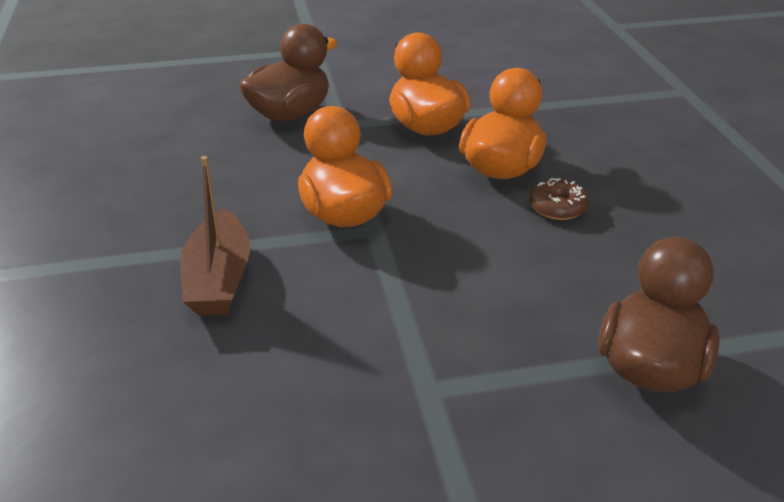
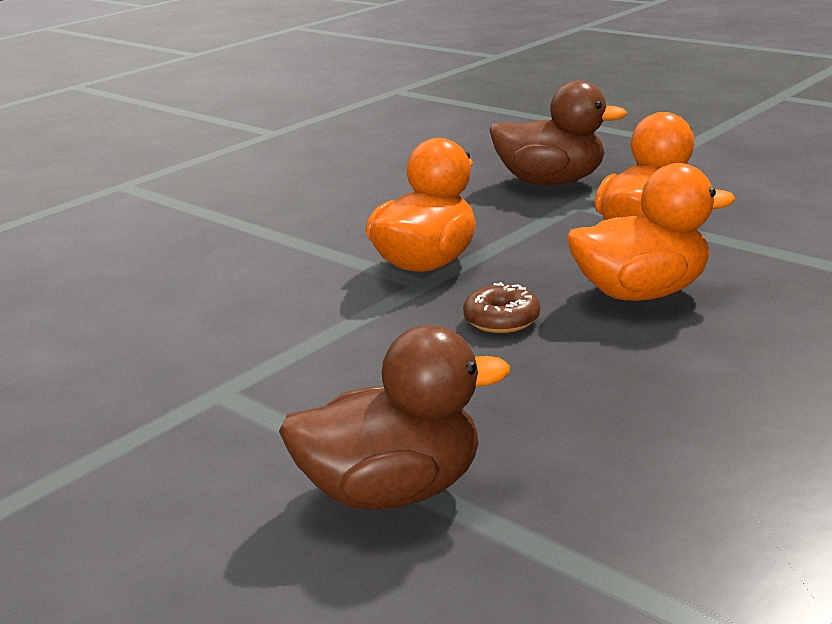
camera: 55 degrees right, 10 degrees down
(218, 279) = (260, 261): brown boat -> none
(557, 207) = (618, 345): brown donut -> brown donut (501, 320)

